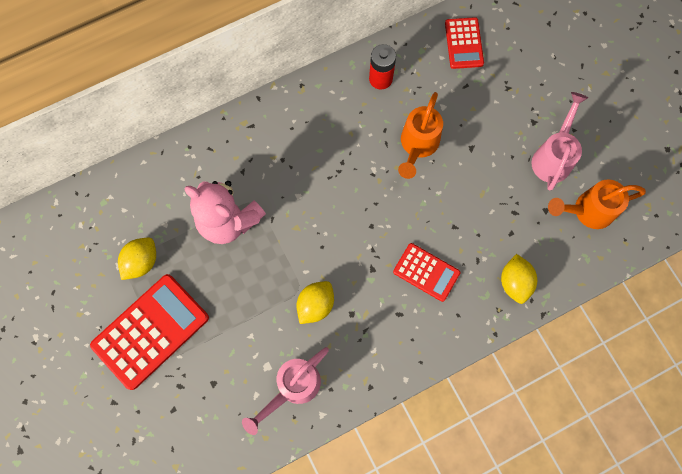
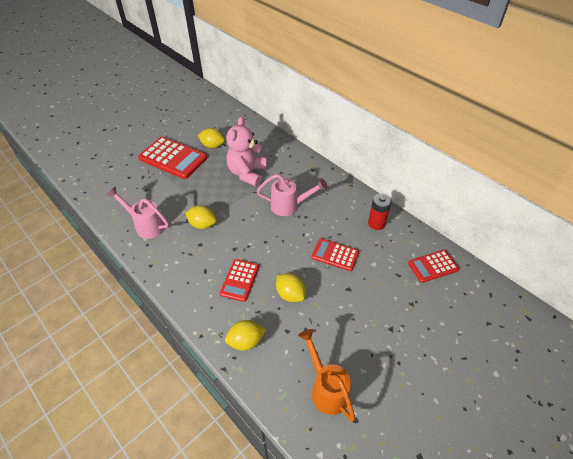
camera: 75 degrees right, 25 degrees down
(417, 146) = (335, 255): orange watering can -> red calculator
(463, 216) = (290, 294): none -> yellow lemon
(553, 156) = (366, 350): pink watering can -> pink watering can (290, 206)

